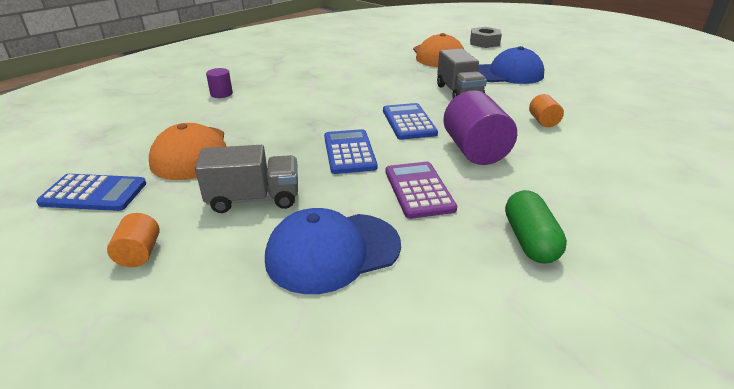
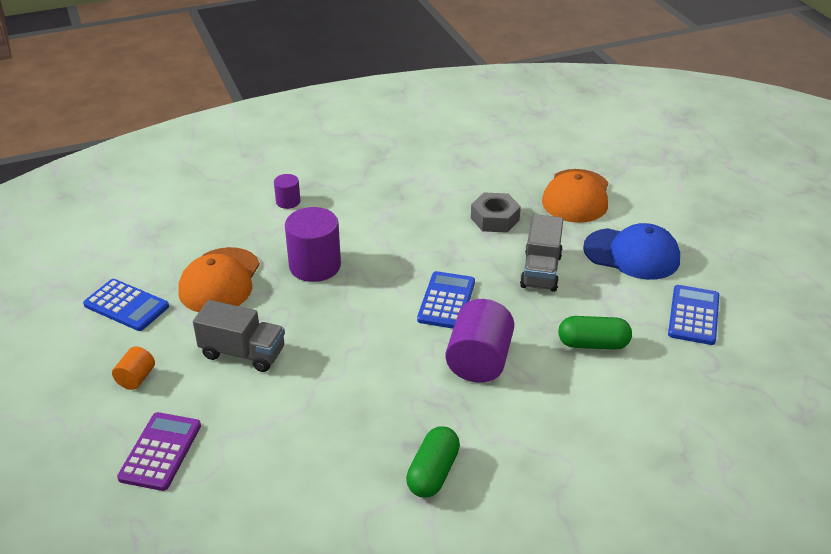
camera: 25 degrees right, 5 degrees up
(277, 125) = (315, 266): none -> purple cylinder
(333, 252) = (270, 426): blue cap -> none
(349, 152) = (357, 324): blue calculator -> blue calculator (693, 315)
(418, 190) = (385, 390): purple calculator -> purple calculator (160, 451)
(484, 43) = (664, 184): grey nut -> grey nut (495, 219)
(543, 121) = (593, 344): orange cylinder -> green capsule

